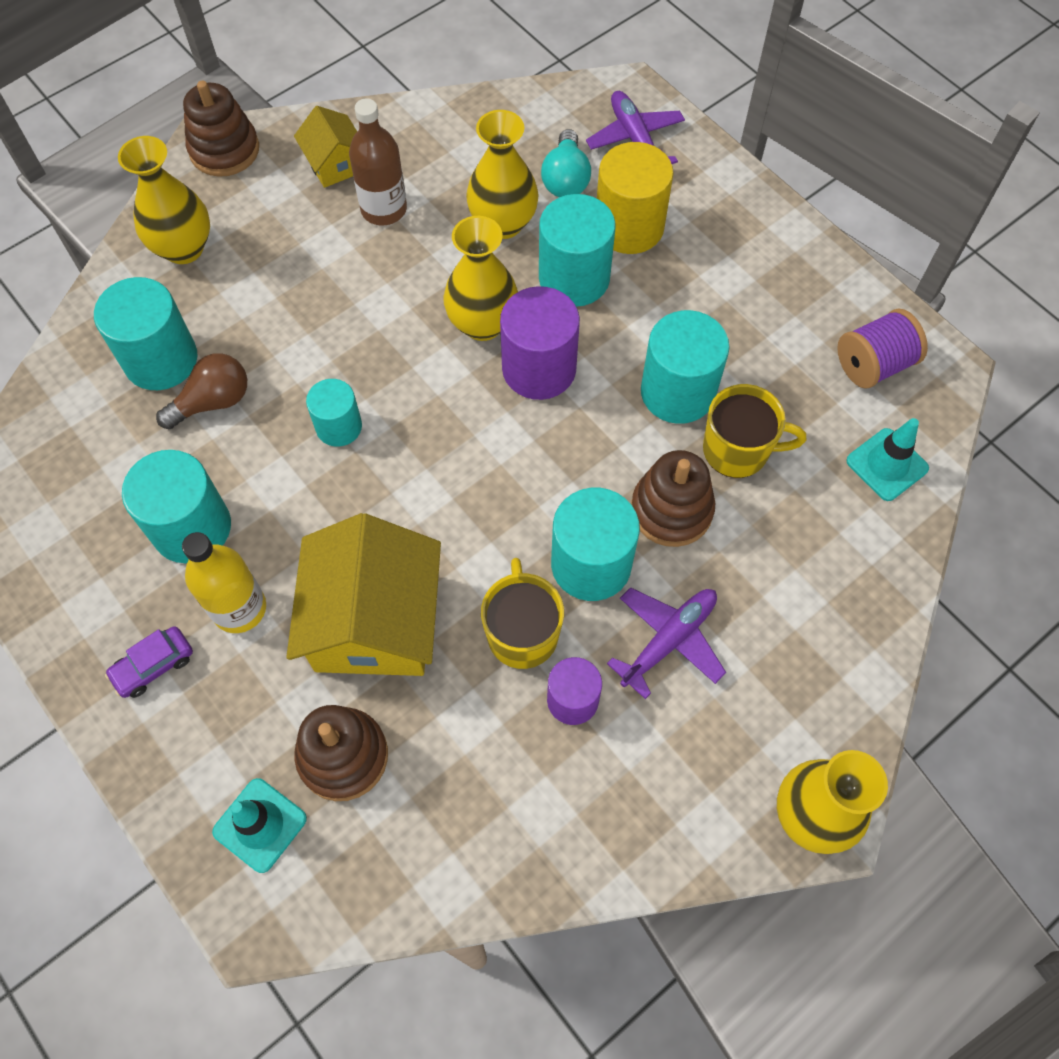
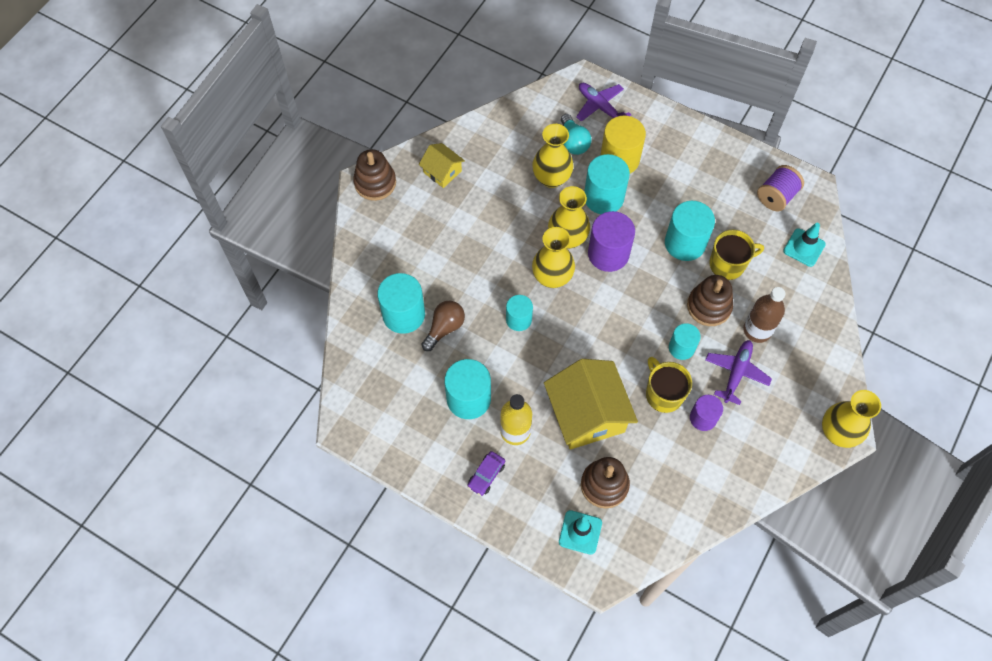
camera: 20 degrees left, 0 degrees up
(184, 248) = (382, 247): yellow vase -> yellow vase (552, 277)
(384, 209) = (482, 190): brown bottle -> brown bottle (757, 330)
(591, 564) = (681, 348): turquoise cylinder -> turquoise cylinder, size x0.61

